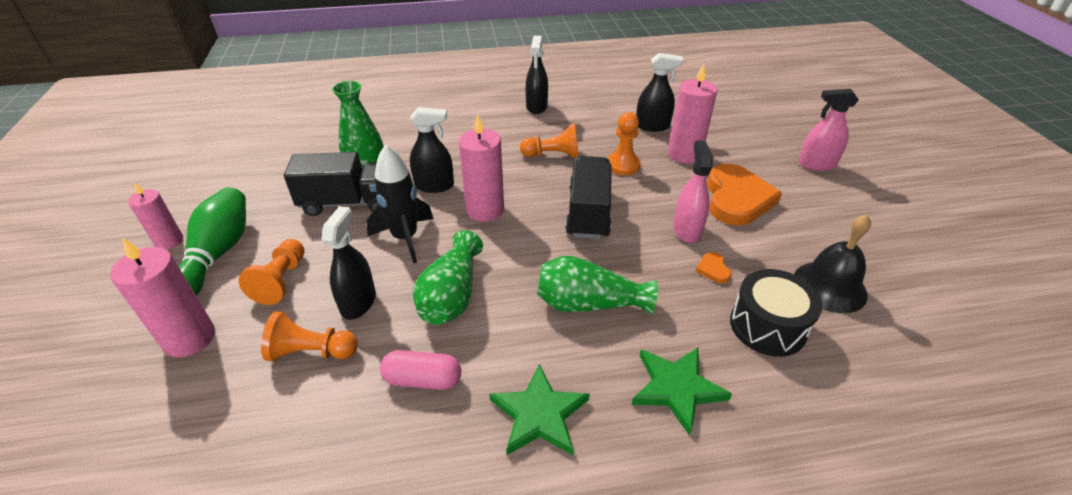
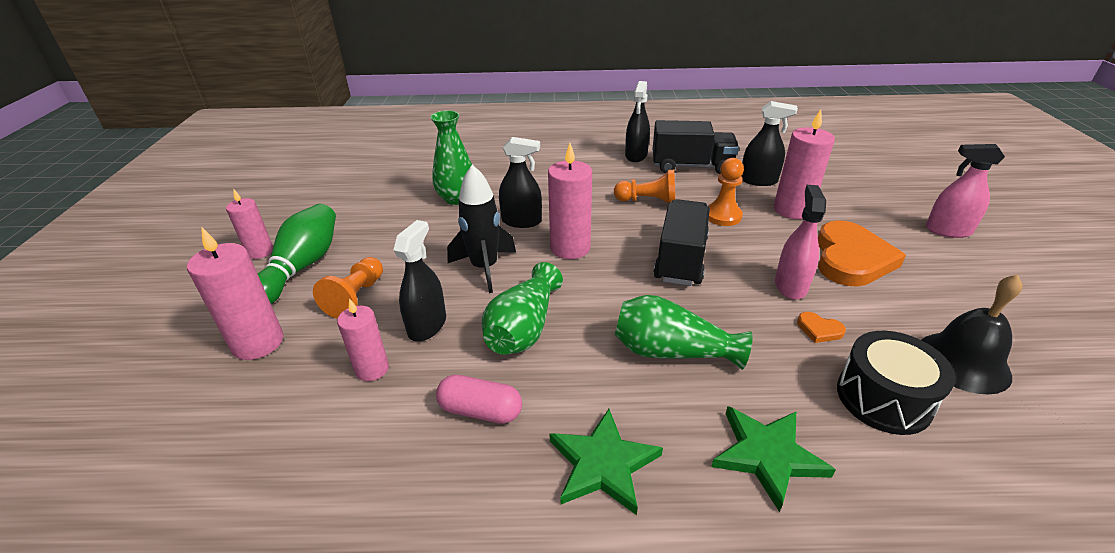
camera: 10 degrees right, 5 degrees down
(312, 352) = (372, 369): orange pawn -> pink candle
(348, 203) = (433, 230): black truck -> black truck (691, 166)
(713, 269) = (819, 329): orange heart -> orange heart turned 60 degrees counterclockwise

